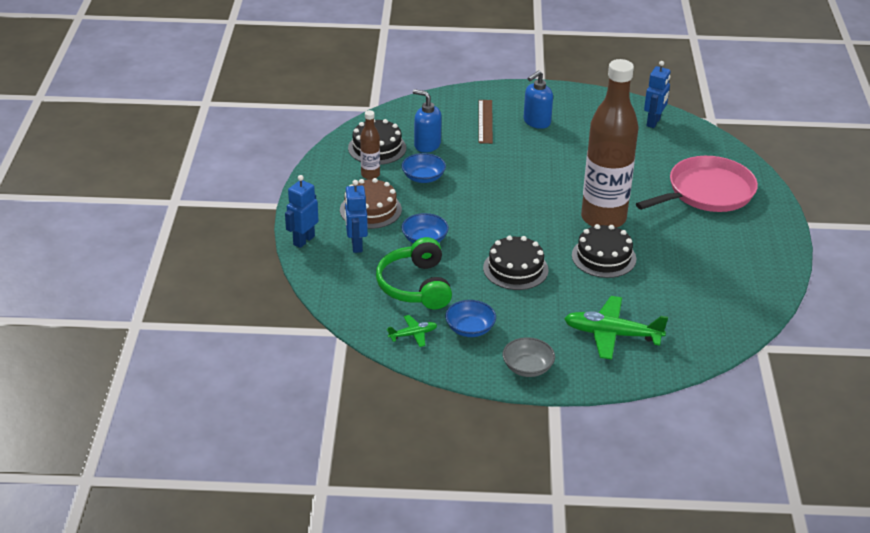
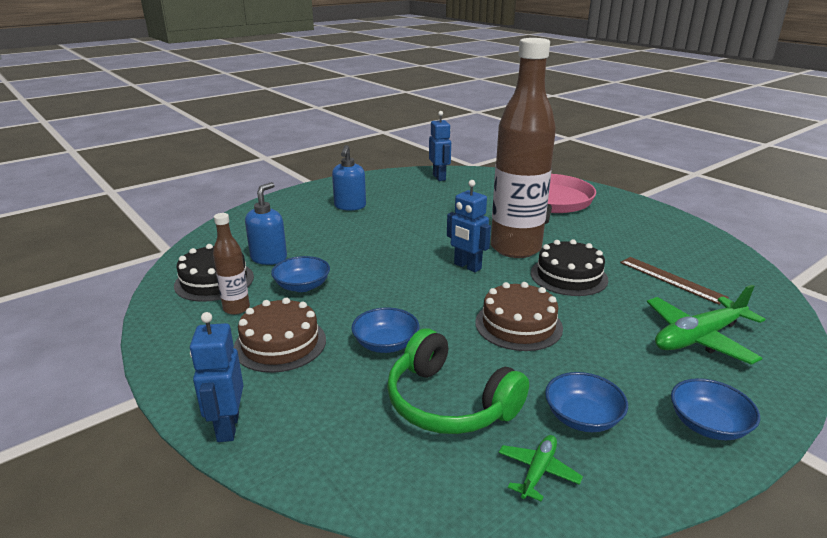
camera: 40 degrees left, 10 degrees down
(356, 245) = (311, 394): blue robot -> blue robot (467, 266)
(427, 145) = (269, 258): blue soap dispenser -> blue soap dispenser turned 120 degrees clockwise
(485, 121) = (303, 221): brown ruler -> brown ruler (671, 279)
(515, 269) = (518, 325): black cake -> brown cake
(527, 367) = (708, 425): grey bowl -> blue bowl

